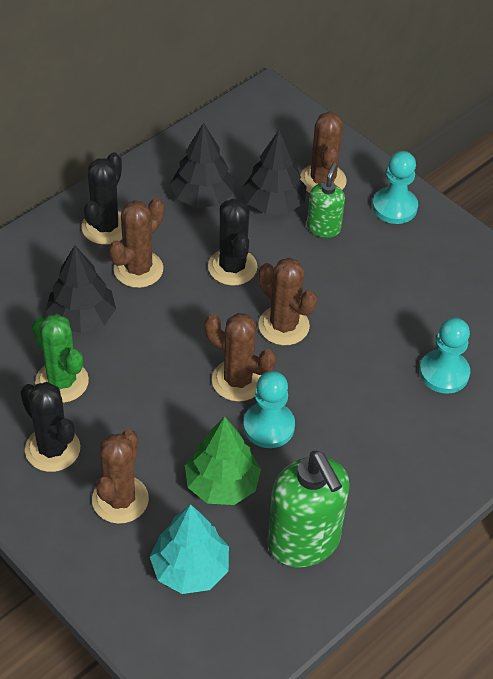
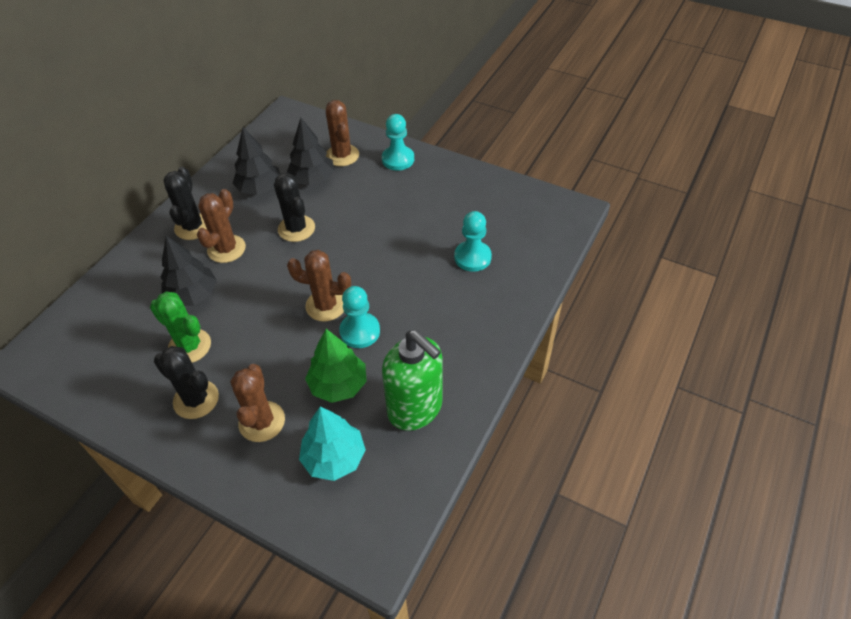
camera: 15 degrees left, 0 degrees up
(283, 326) = (347, 258): brown cactus -> none
(323, 228) = (353, 185): green soap dispenser -> none

